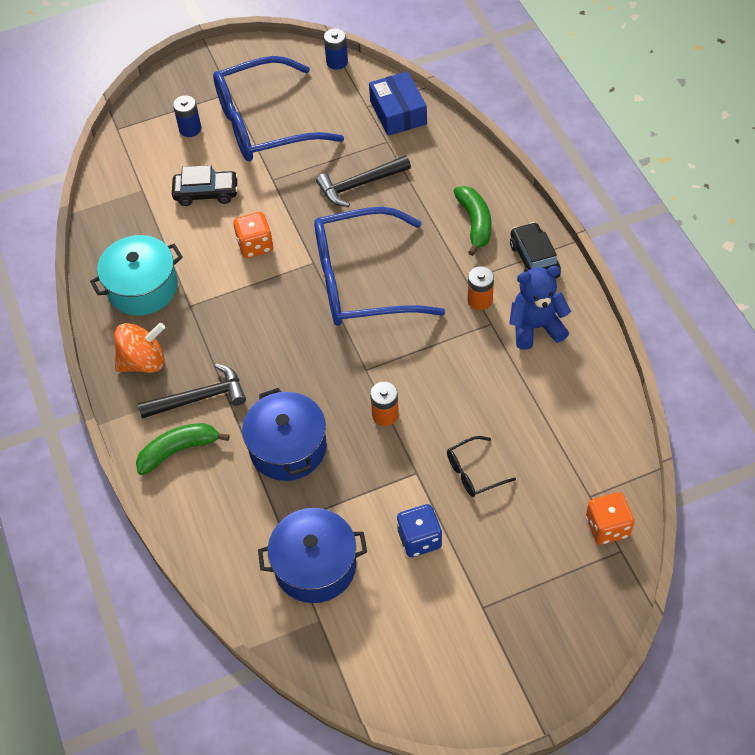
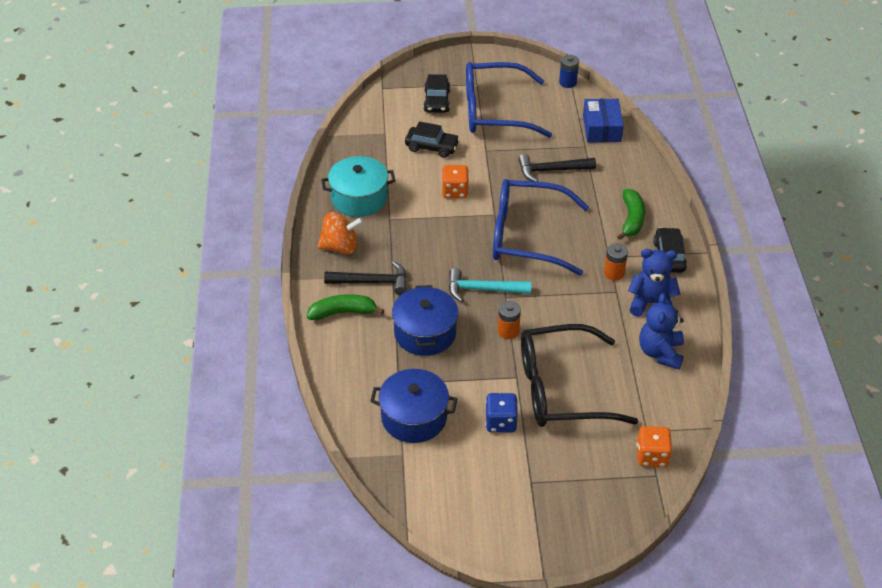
camera: 15 degrees right, 10 degrees down
(190, 129) = (437, 101): blue battery -> black car
(336, 368) = (483, 289): none -> turquoise hammer
(473, 472) = (561, 389): black glasses -> black glasses, size x2.43
(569, 389) = (660, 353): none -> blue teddy bear

